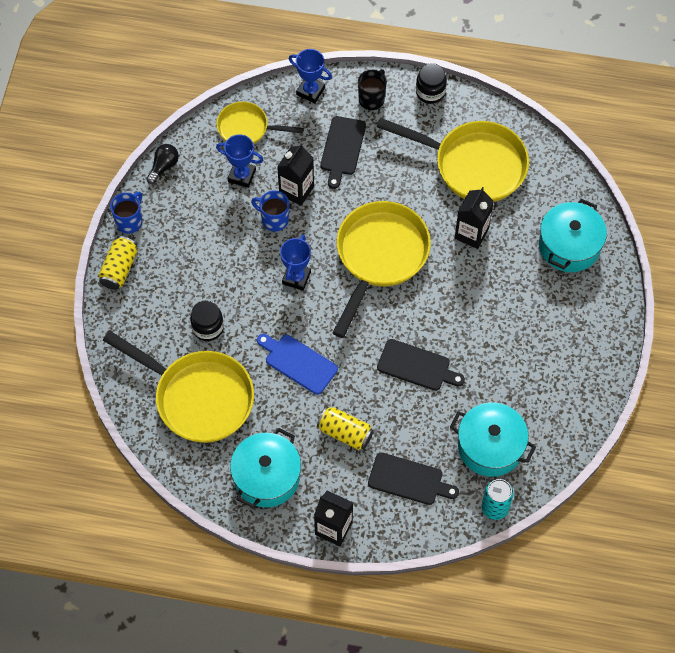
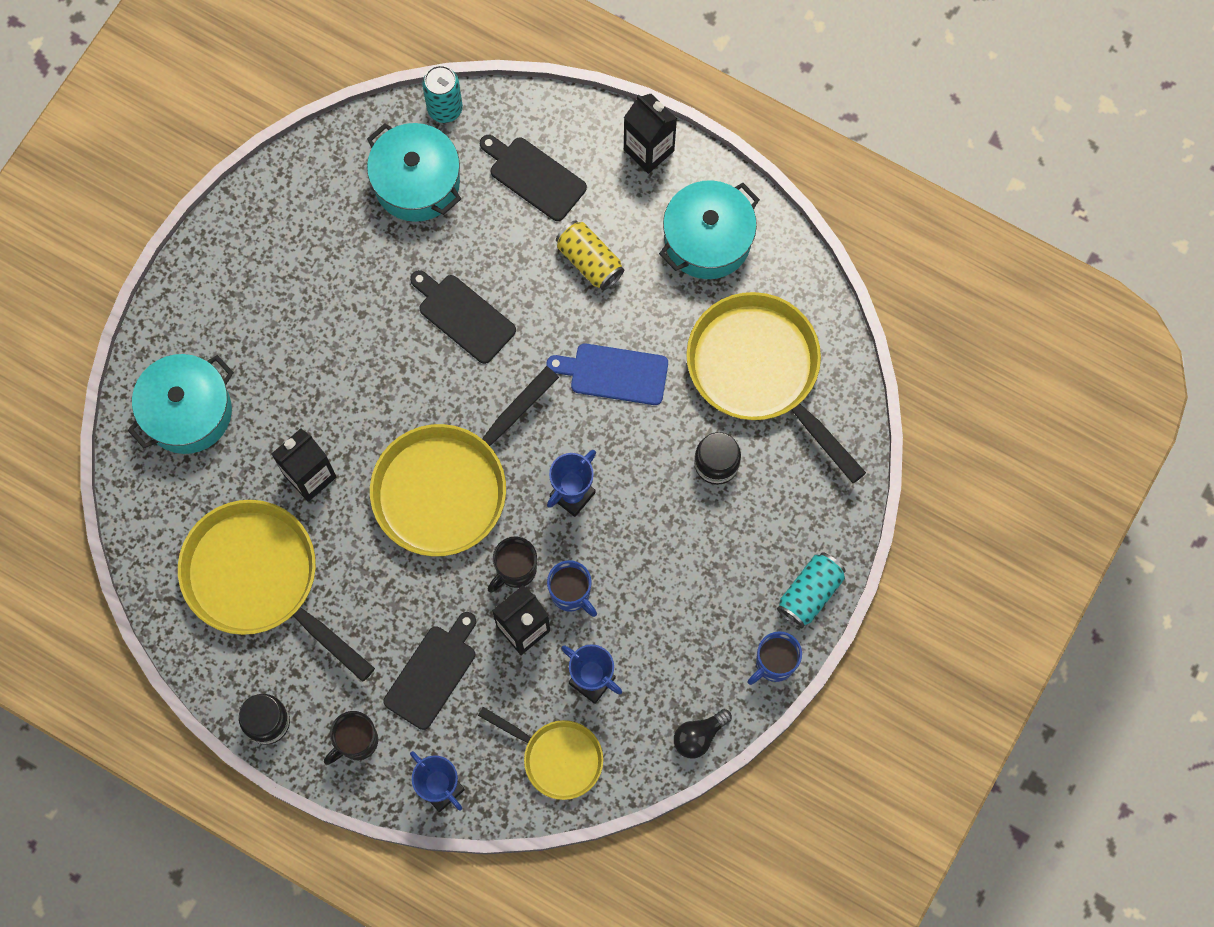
camera: 160 degrees left, 10 degrees up
(119, 269) = (810, 593): yellow can -> turquoise can
(298, 363) = (614, 374): blue cutting board -> blue cutting board turned 135 degrees clockwise
(315, 222) = (515, 570): none -> black mug

